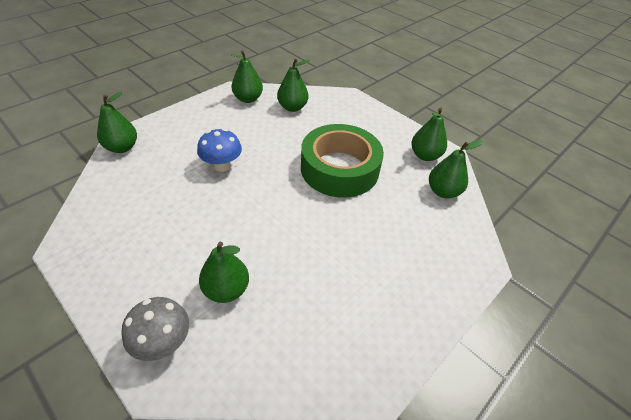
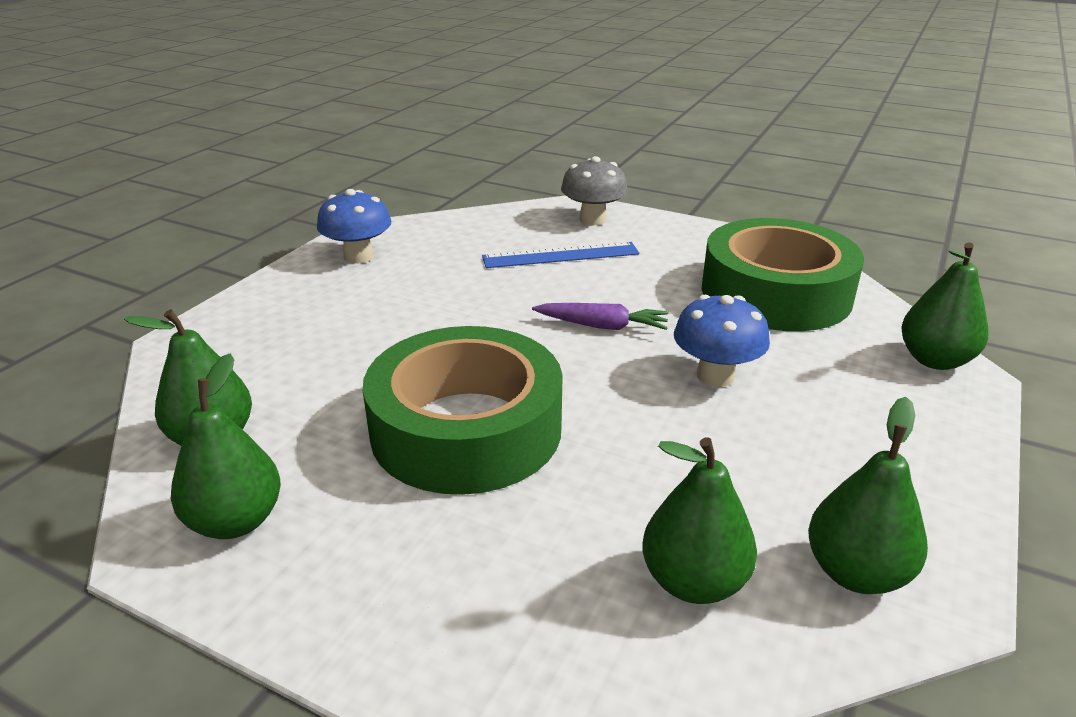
camera: 165 degrees right, 15 degrees down
(132, 208) = (776, 293): none -> green tape
(226, 289) = (560, 255): green pear -> blue ruler
(248, 210) = (602, 326): none -> purple carrot
(377, 338) = (358, 257): none -> blue mushroom

